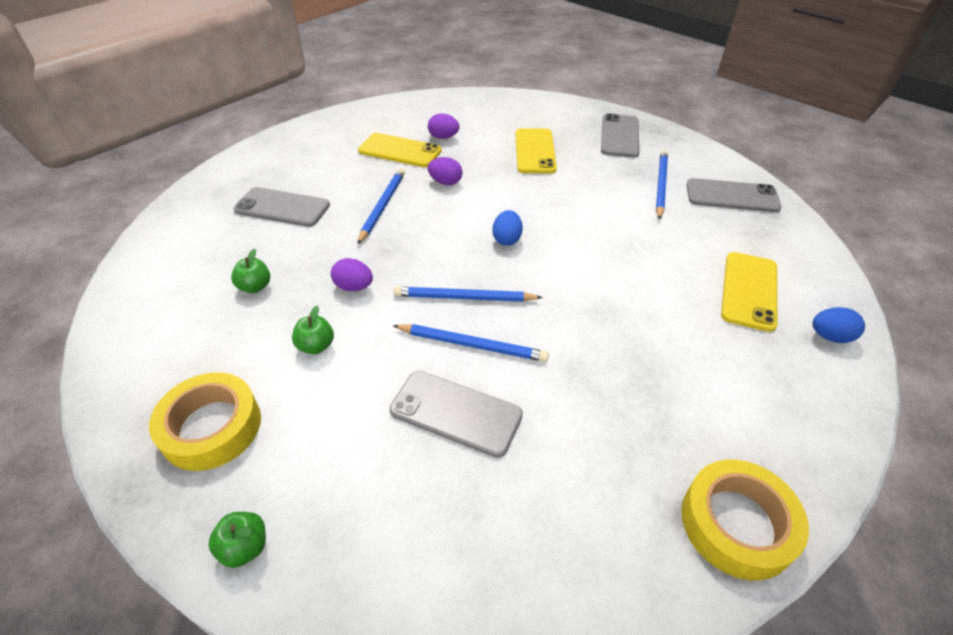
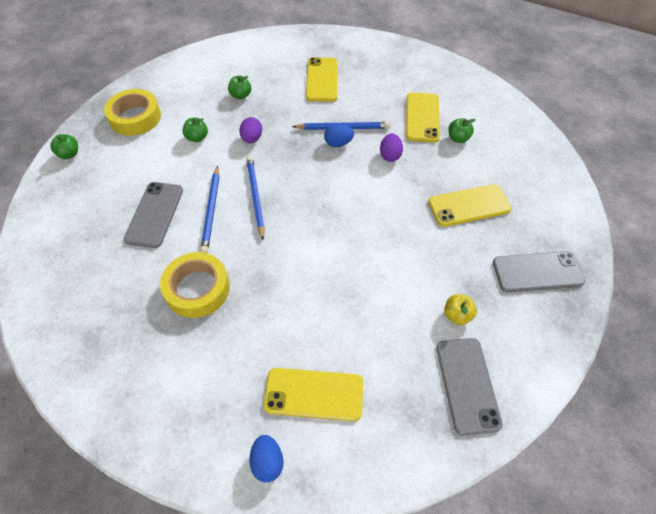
camera: 75 degrees right, 10 degrees up
(282, 208) = (322, 80): grey phone -> yellow phone
(443, 137) = (458, 138): purple egg -> green apple
(507, 239) = (329, 209): blue egg -> blue egg (338, 143)
(660, 185) = (457, 315): blue pencil -> yellow apple
(737, 524) = (82, 374): yellow tape -> yellow tape (197, 289)

